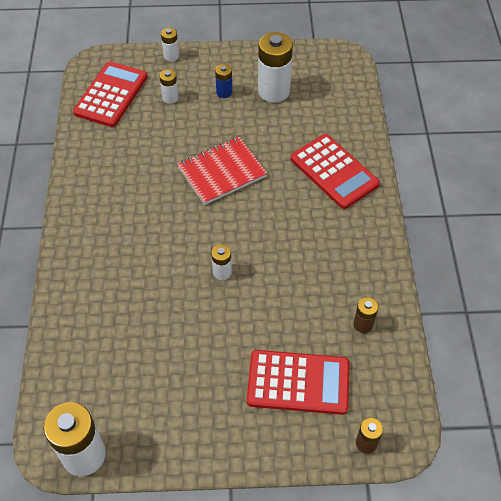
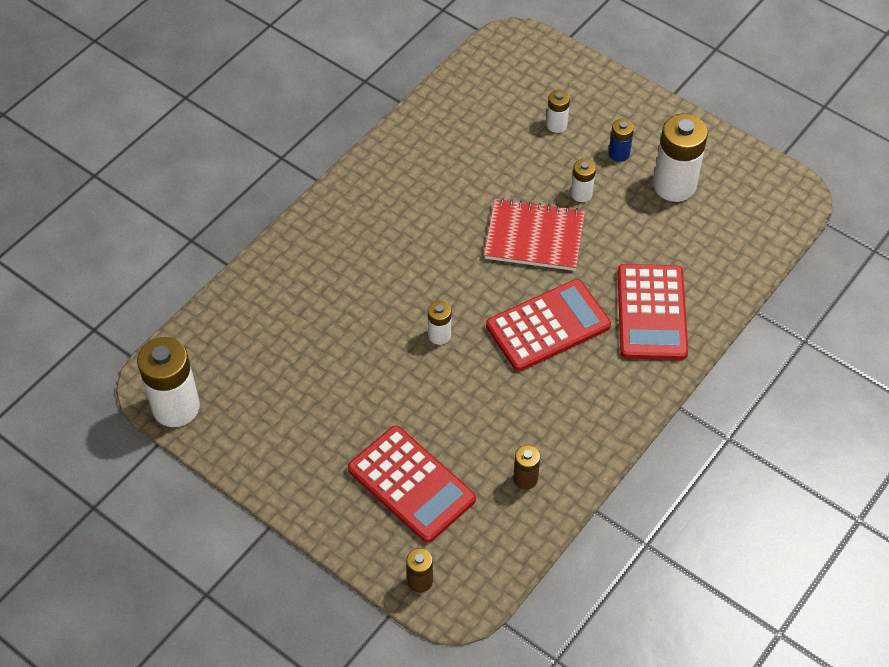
camera: 40 degrees right, 0 degrees up
(111, 95) = (499, 85): red calculator -> red calculator (548, 326)
(171, 56) = (601, 79): white battery -> white battery (581, 194)

